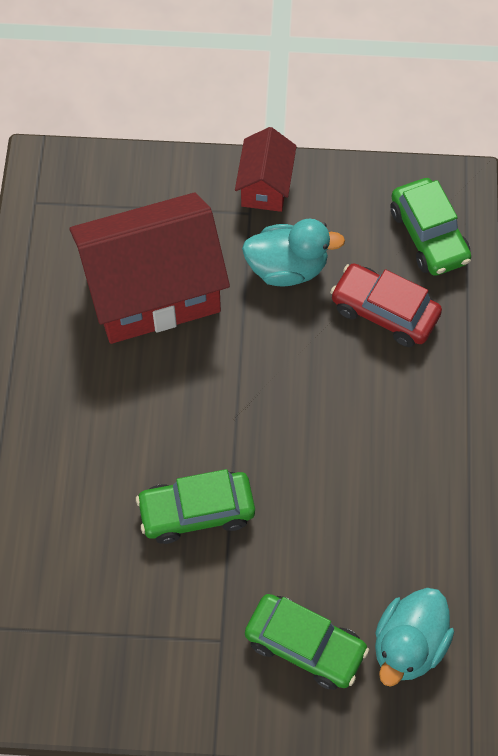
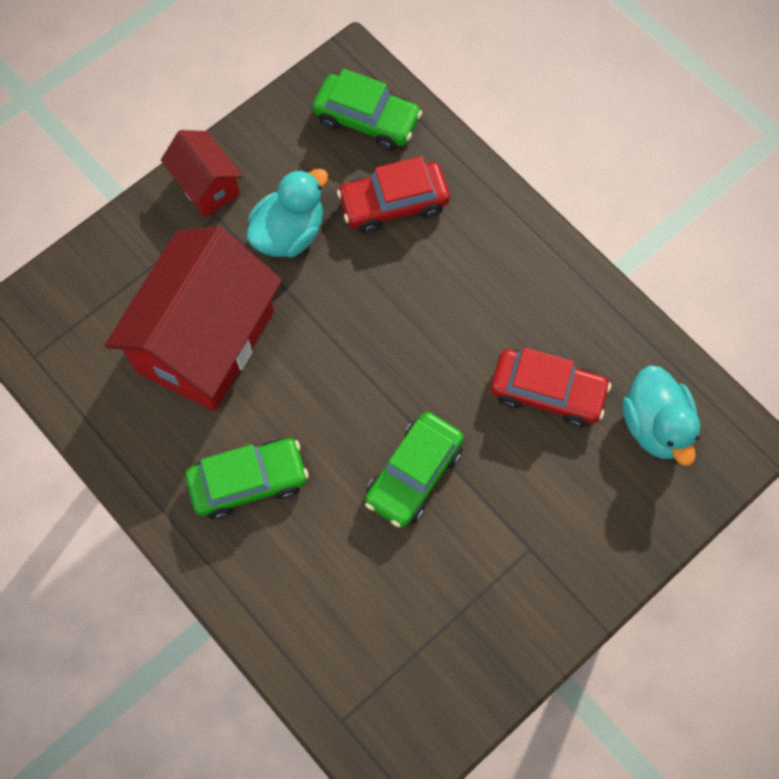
camera: 45 degrees left, 5 degrees up
(305, 645) = (589, 494): green car -> green car (248, 482)
(353, 545) = (547, 392): none -> red car

